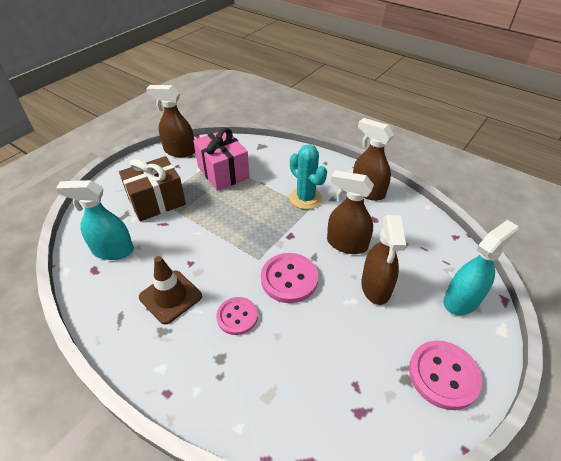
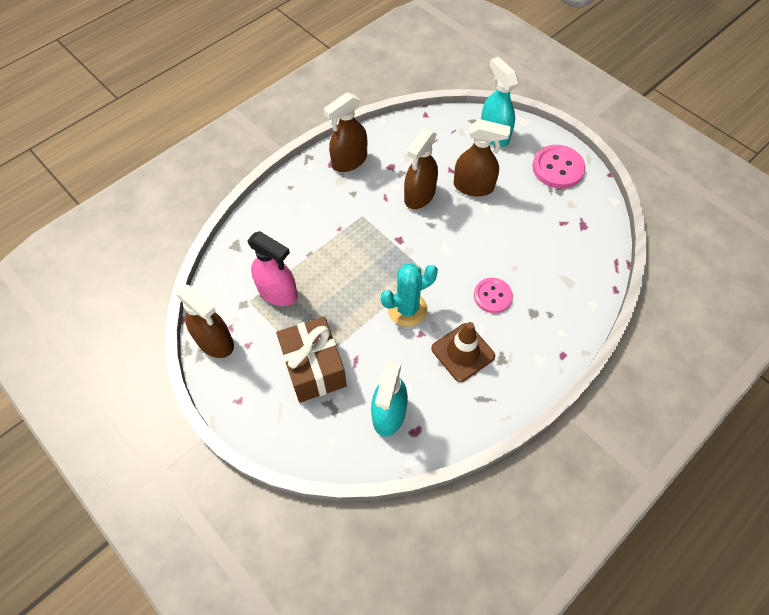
camera: 80 degrees left, 15 degrees up
(179, 151) = (215, 341): brown spray bottle -> brown spray bottle turned 75 degrees counterclockwise
(223, 172) = (278, 292): pink gift -> pink spray bottle
(289, 279) = (455, 249): pink button -> none
(305, 198) = (346, 216): turquoise cactus -> turquoise cactus (407, 309)

